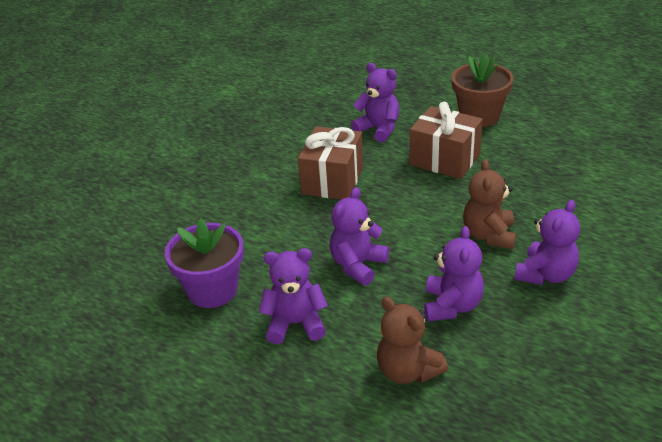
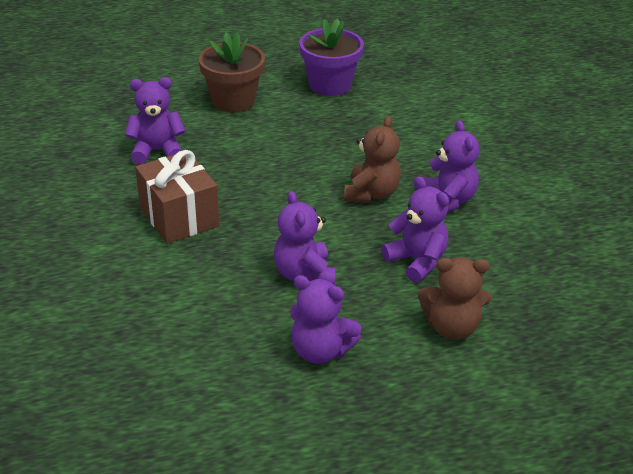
camera: 50 degrees left, 0 degrees up
(212, 290) = (205, 372): purple flower pot -> purple flower pot (330, 85)
(295, 324) = (320, 351): purple teddy bear -> purple teddy bear turned 105 degrees counterclockwise
(444, 159) = (254, 150): brown gift -> none
(489, 235) = (371, 193): brown teddy bear -> brown teddy bear turned 120 degrees counterclockwise

